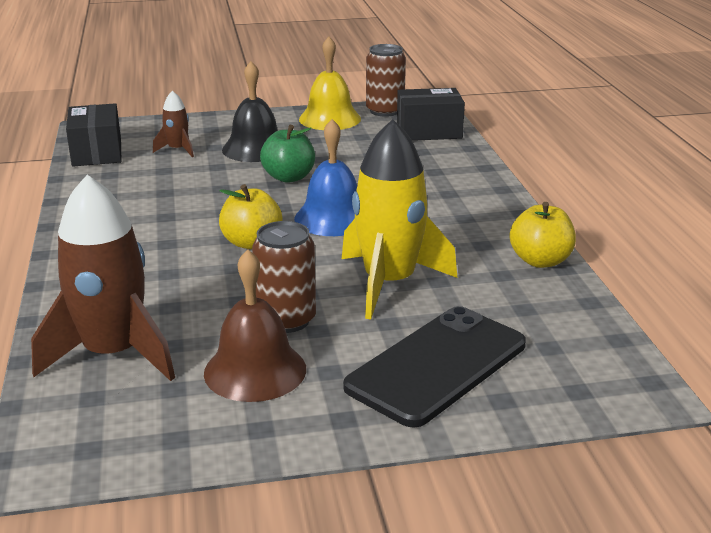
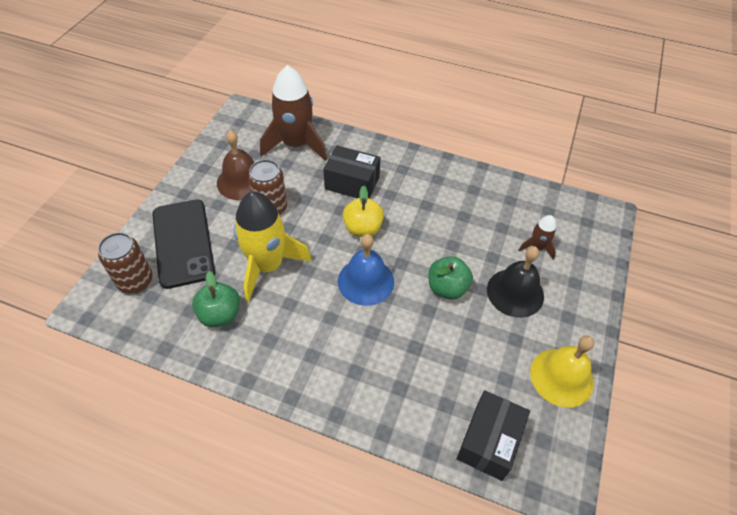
camera: 120 degrees right, 25 degrees up
(97, 152) = (554, 204): black box -> black box (352, 183)
(385, 111) = (563, 436): brown can -> brown can (135, 281)
(498, 285) = (220, 314): none -> green apple
(540, 261) = (224, 357): yellow apple -> none

